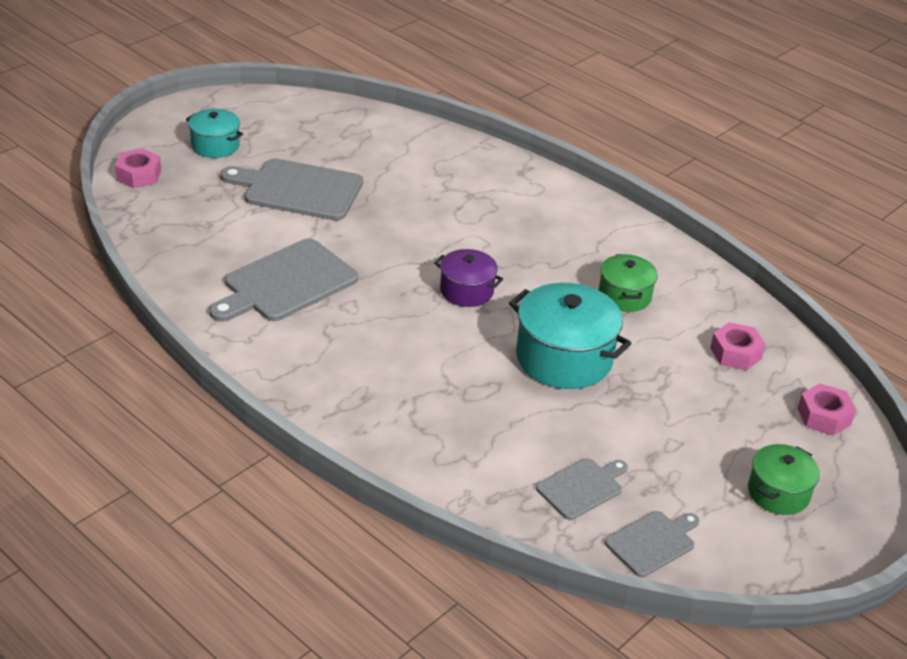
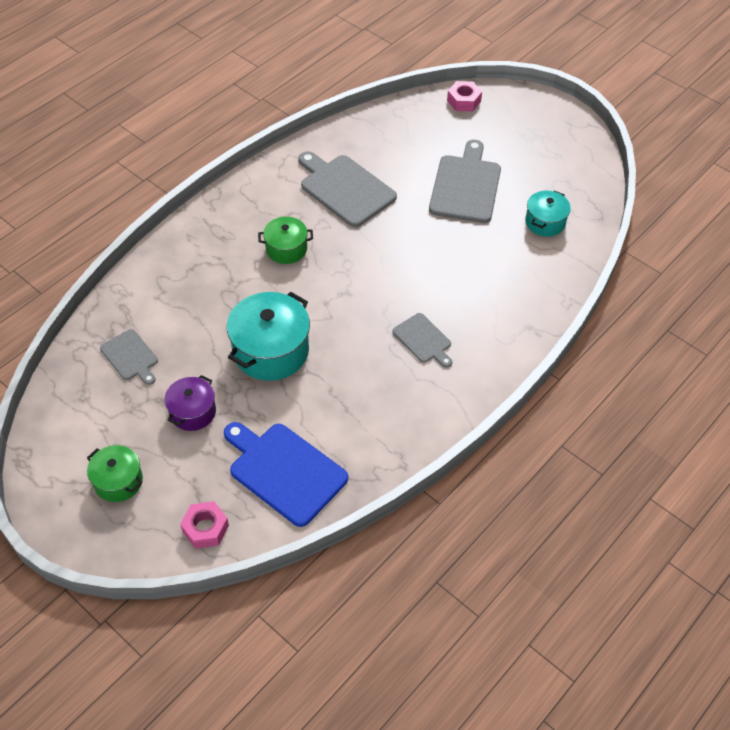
camera: 90 degrees right, 15 degrees up
(215, 146) = (515, 135): turquoise pot -> turquoise pot (545, 222)
(466, 291) = (349, 290): purple pot -> purple pot (192, 412)
(624, 296) = (355, 395): green pot -> green pot (286, 249)
(652, 542) = (75, 395): grey cutting board -> grey cutting board (423, 340)
(735, 353) = (285, 471): pink nut -> blue cutting board

